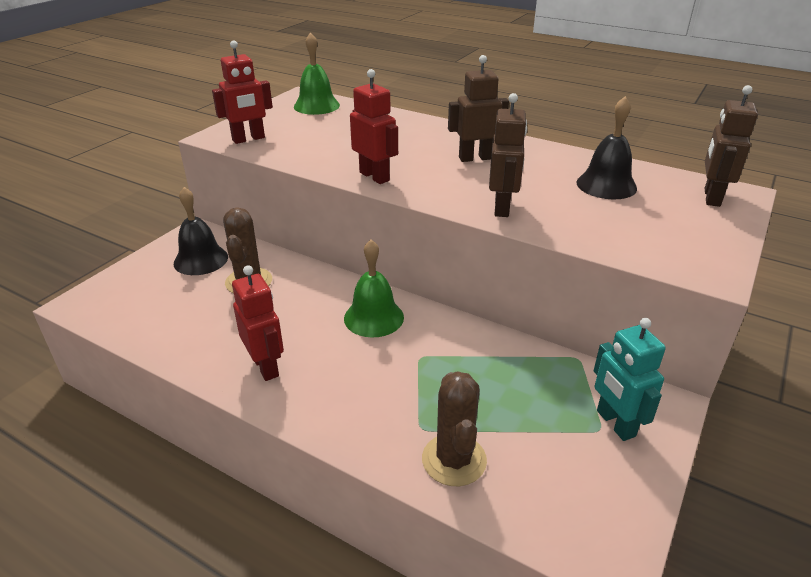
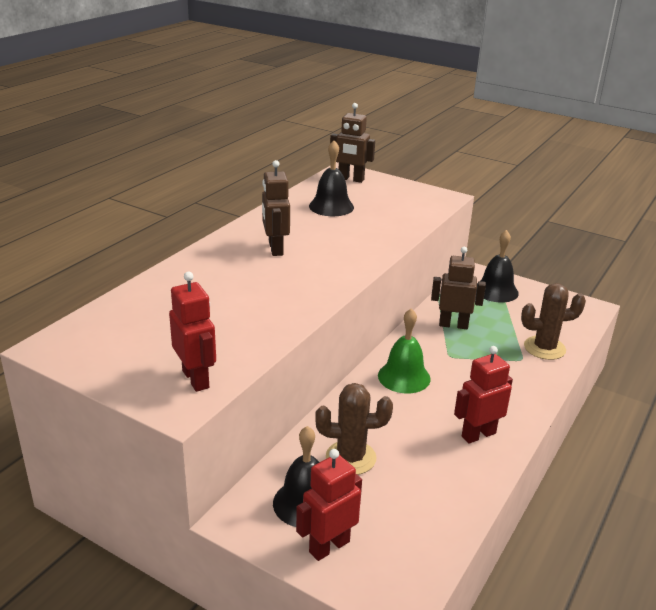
camera: 90 degrees left, 5 degrees down
(316, 106) = (97, 333): green bell -> none
(374, 176) = (309, 297): red robot -> red robot (329, 546)
(502, 208) = (369, 246): brown robot -> brown robot (453, 325)
(615, 423) = (496, 291): turquoise robot -> black bell

